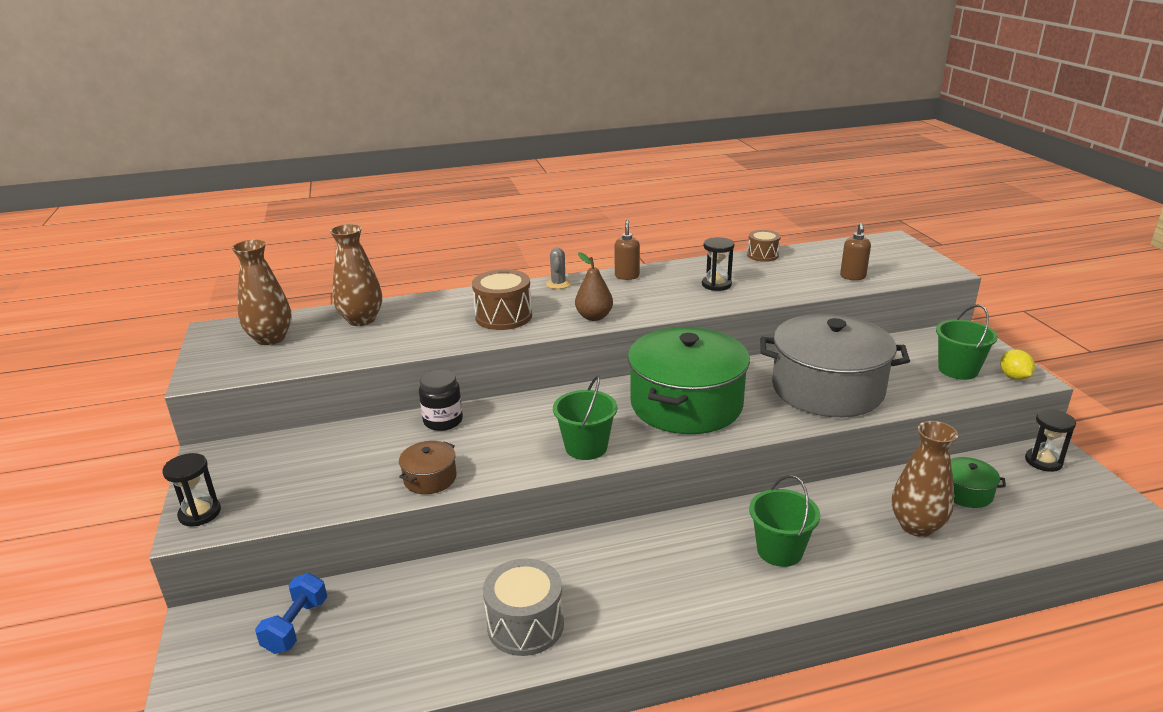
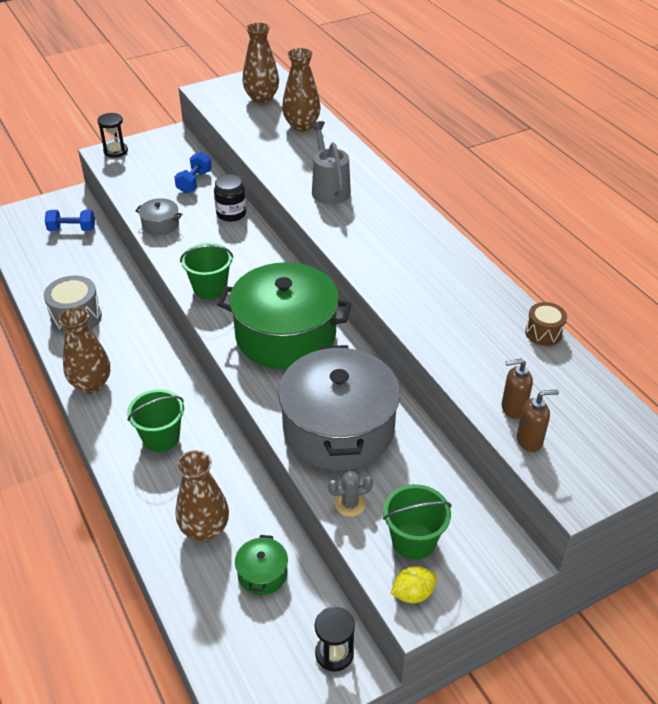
camera: 75 degrees right, 15 degrees up
(349, 444) = (194, 182): none -> blue dumbbell
(430, 478) = (160, 225): brown pot -> grey pot
(503, 316) = (329, 189): brown drum -> grey watering can
(558, 284) = (405, 205): grey cactus -> grey cactus (350, 504)
(594, 317) = (344, 236): brown pear -> none
(627, 276) = (441, 243): brown soap dispenser -> brown soap dispenser (529, 440)
(674, 611) = (91, 384): none -> brown vase
(716, 284) = (445, 303): black hourglass -> none

